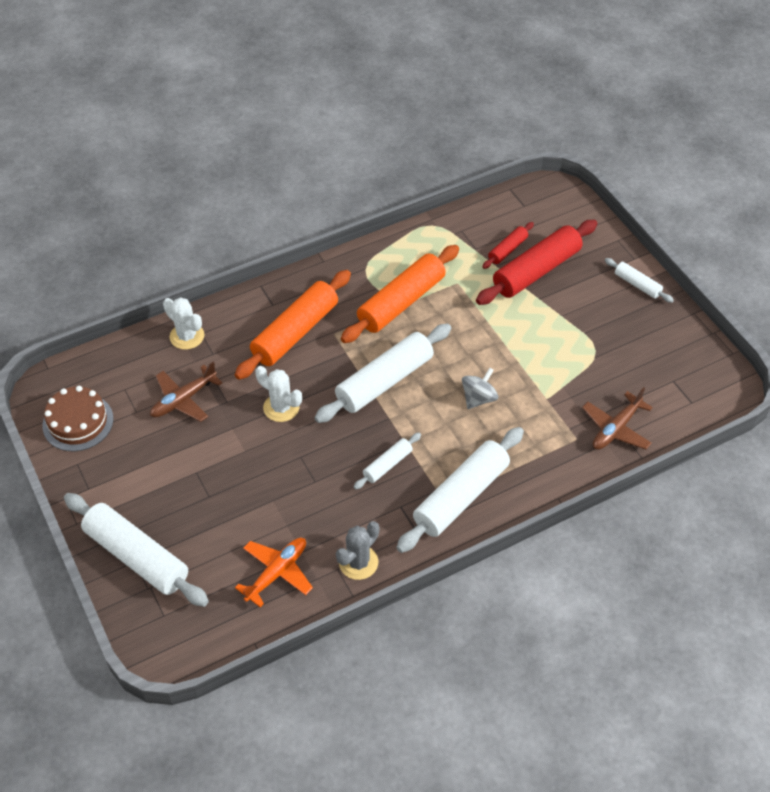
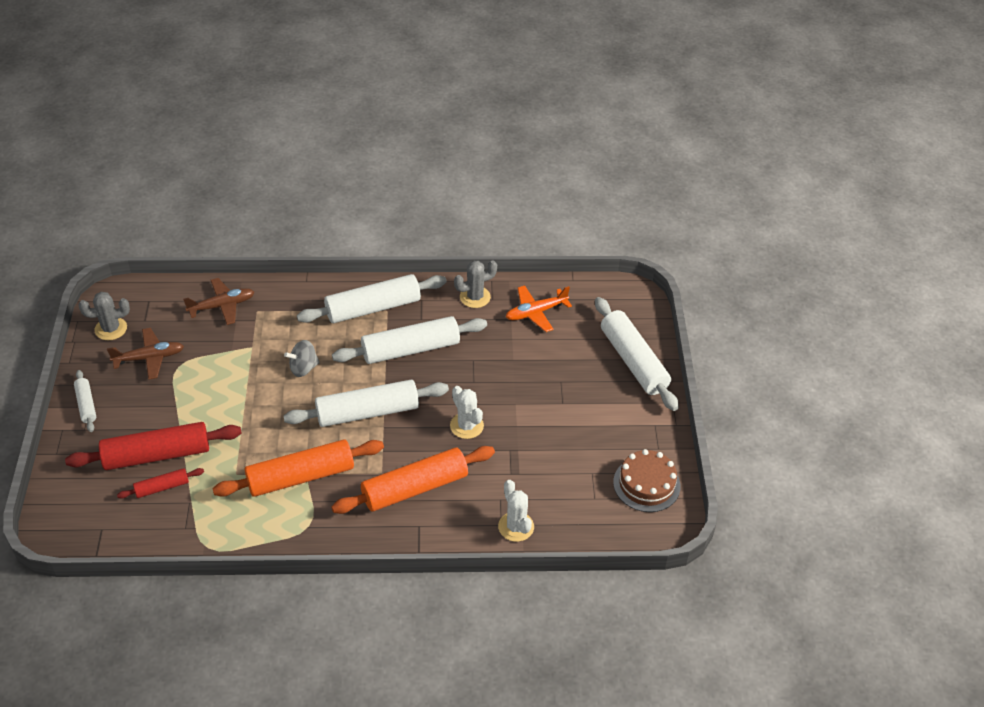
camera: 155 degrees left, 5 degrees down
(183, 400) = (546, 466): brown plane -> brown plane (149, 358)
(387, 465) = (411, 349): white rolling pin -> white rolling pin, size x2.01
(694, 358) = (111, 329): none -> grey cactus

